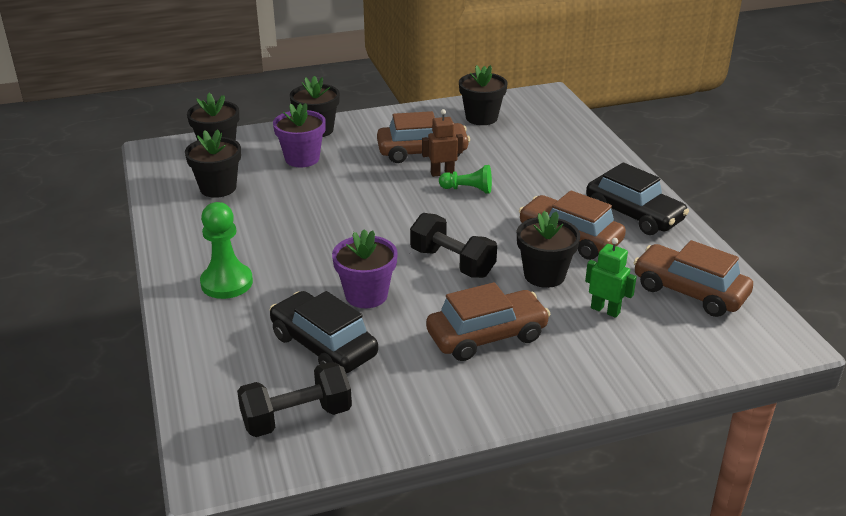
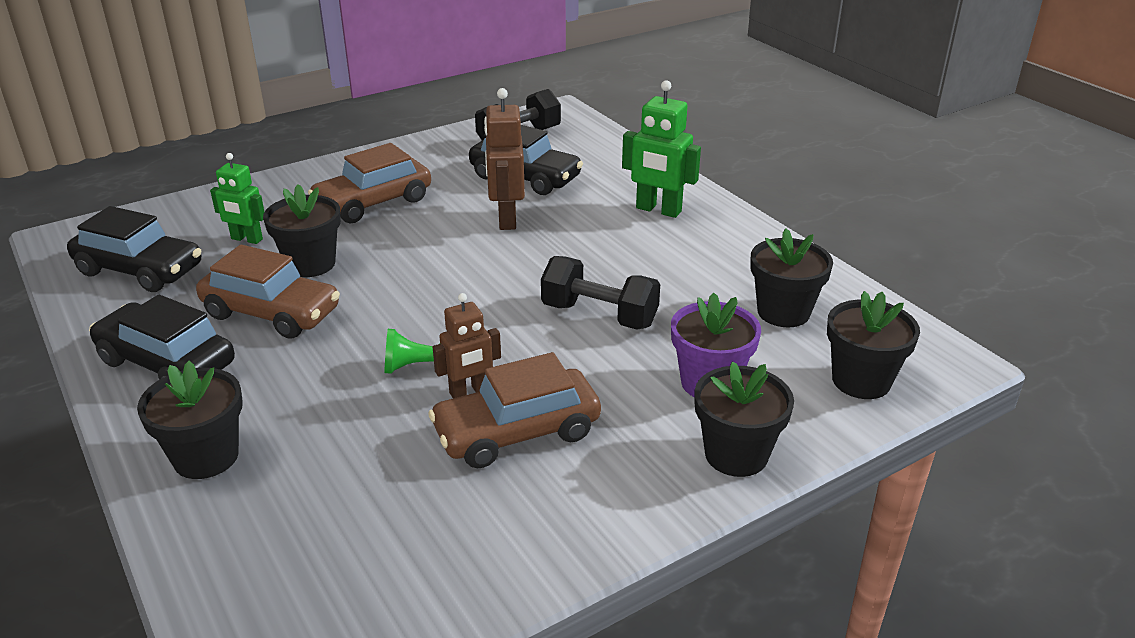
camera: 165 degrees right, 0 degrees up
(227, 283) = (658, 210): green pawn -> green robot
(366, 295) = (506, 219): purple flower pot -> brown robot
(452, 262) = (422, 262): black dumbbell -> black dumbbell (599, 315)
(481, 118) = (423, 557): black flower pot -> black flower pot (206, 457)
(689, 291) = (140, 270): brown car -> black car

